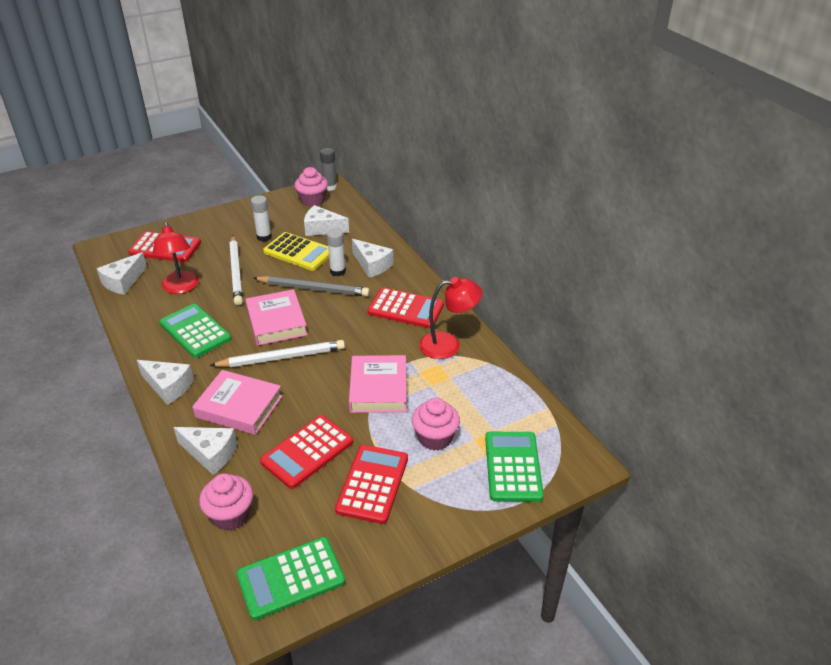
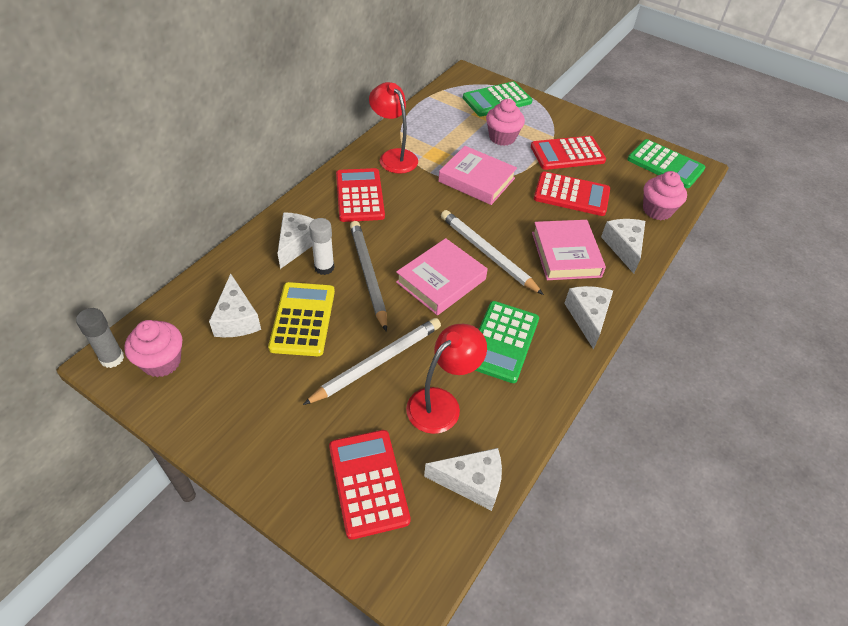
camera: 120 degrees left, 10 degrees up
(264, 237) = (284, 373): white glue stick -> none
(378, 388) = (476, 180): pink book -> pink book turned 60 degrees clockwise

